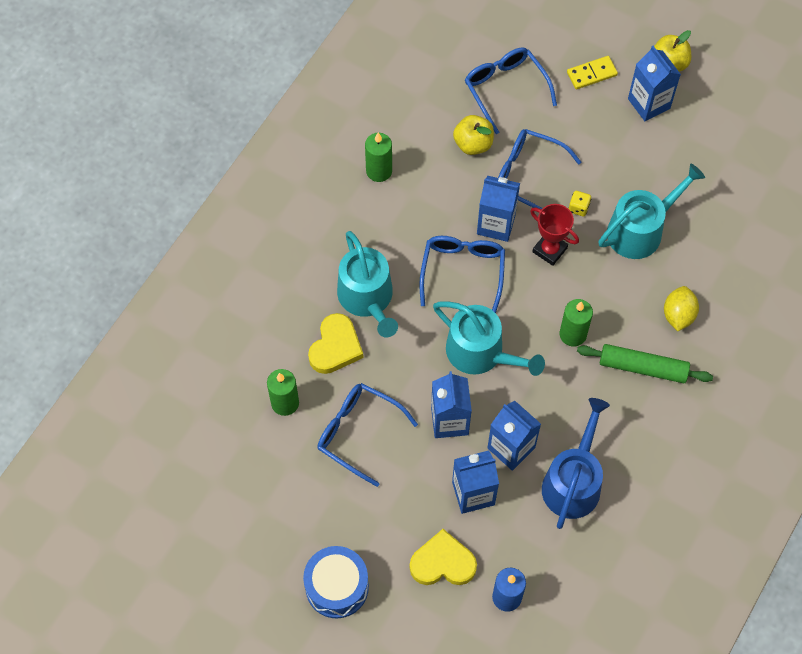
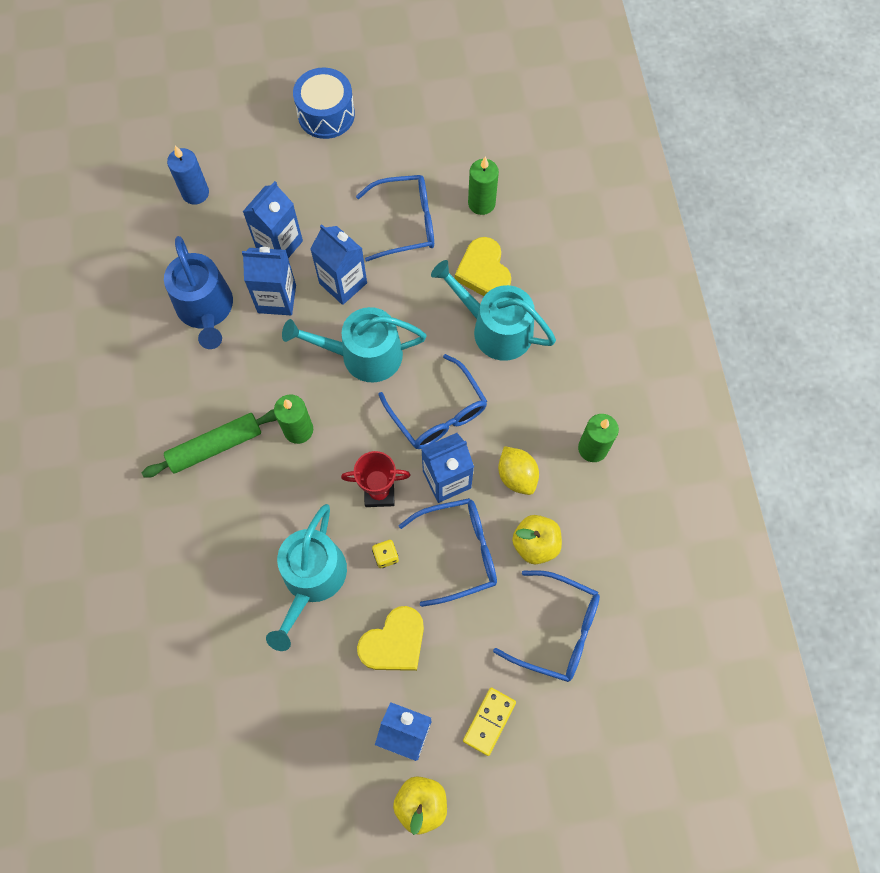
camera: 140 degrees right, 5 degrees up
(443, 563) = (262, 182): yellow heart -> yellow heart (394, 642)
(678, 315) = (217, 520): yellow lemon -> yellow lemon (517, 476)

